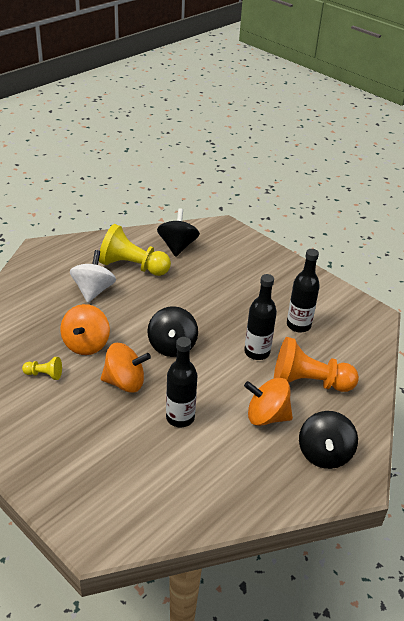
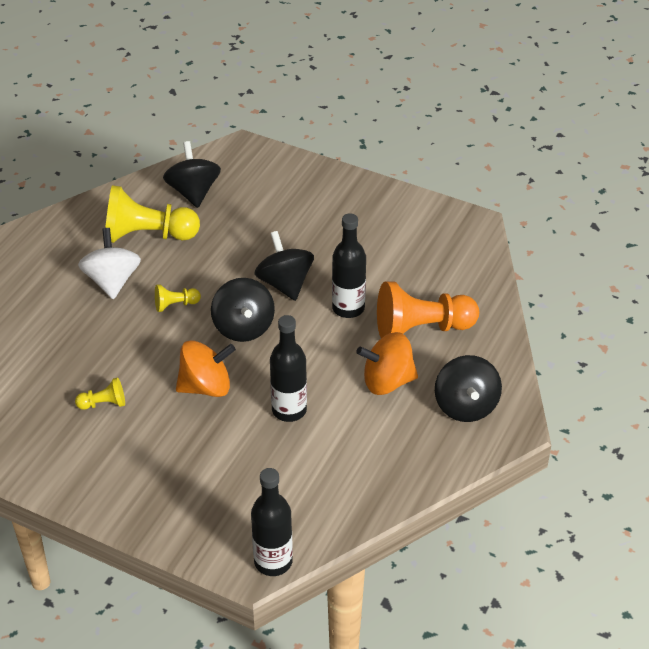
camera: 15 degrees left, 5 degrees up
(86, 344) = (137, 353): orange spinning top -> none
(130, 317) = (175, 305): none -> yellow pawn
(216, 322) = (285, 283): none -> black spinning top
(298, 325) = (386, 261): black bottle -> black bottle (273, 562)

